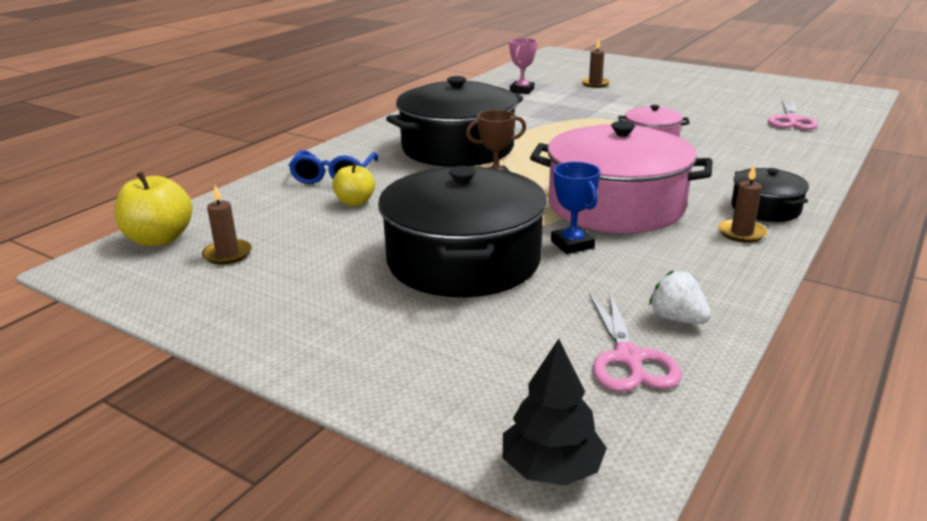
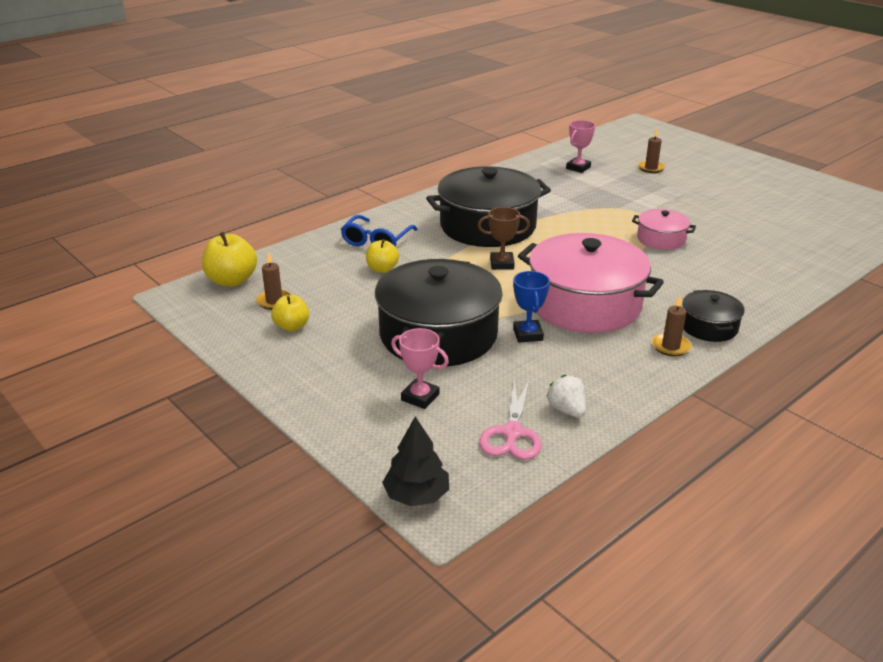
camera: 15 degrees right, 5 degrees up
(264, 279) = (292, 326): none -> yellow apple
(481, 336) = (420, 397): none -> pink trophy
(791, 120) = (807, 236): pink scissors -> none

